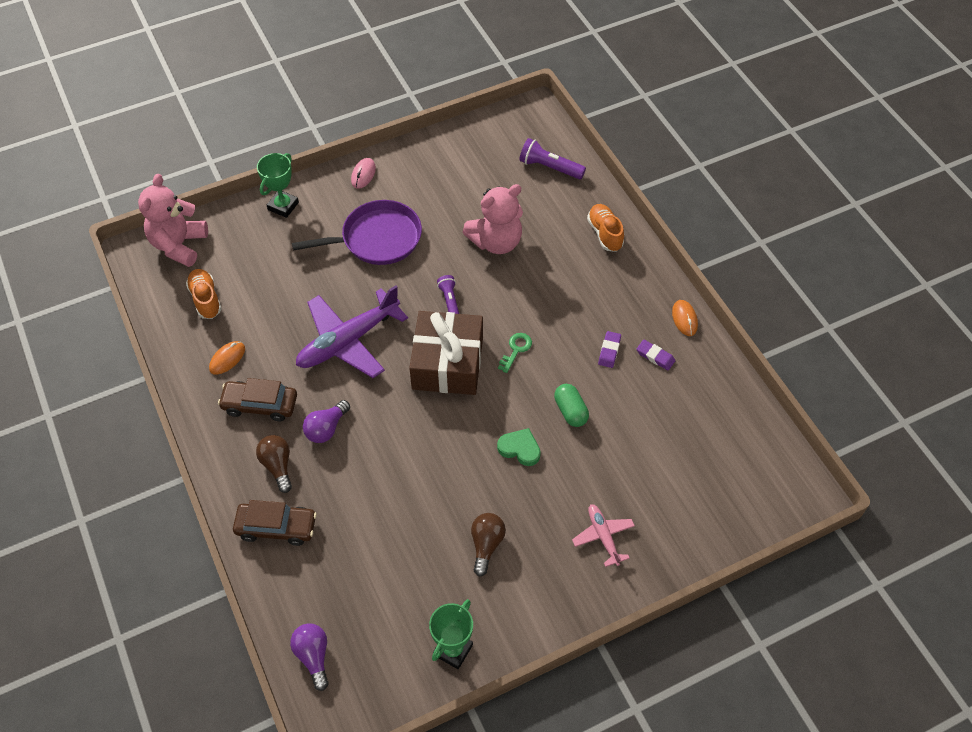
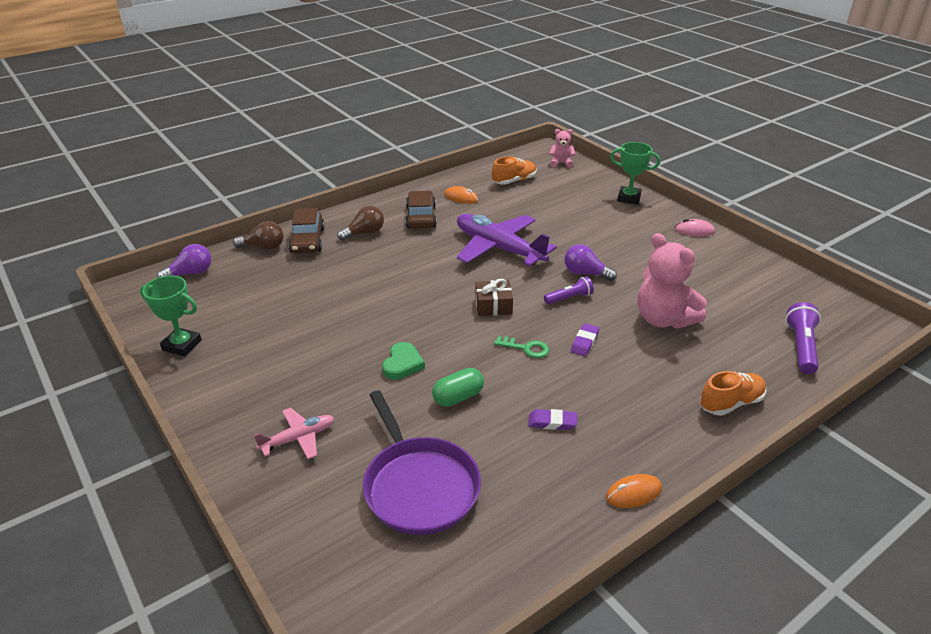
camera: 80 degrees right, 20 degrees down
(179, 245) = (561, 163): pink teddy bear -> pink teddy bear, size x0.51
(326, 428) = (404, 250): purple light bulb -> purple light bulb (585, 273)
(377, 238) = (622, 248): purple pan -> purple pan (419, 486)
(447, 363) = (493, 305): brown gift -> brown gift, size x0.48
(486, 545) = (289, 353): brown light bulb -> brown light bulb (263, 247)
(655, 356) = (560, 466): purple eraser -> purple eraser (584, 342)

